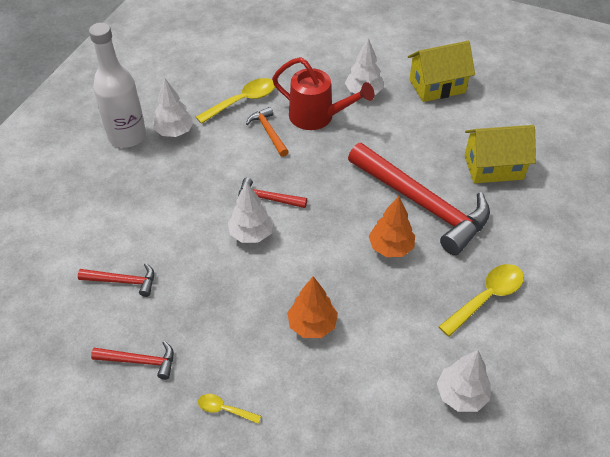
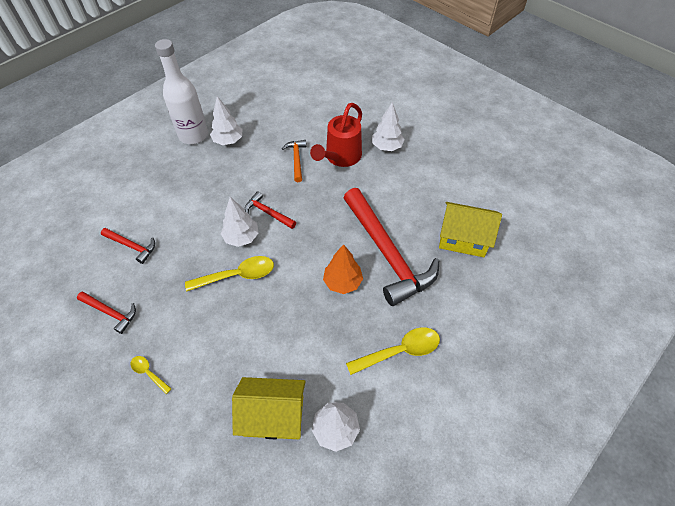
camera: 20 degrees right, 5 degrees up
(242, 101) = (289, 130): yellow spoon -> yellow spoon (237, 275)
(312, 325) = (248, 327): orange tree -> none
(318, 117) = (340, 157): red watering can -> red watering can turned 75 degrees clockwise
(437, 86) = (449, 157): yellow house -> yellow house (273, 416)

